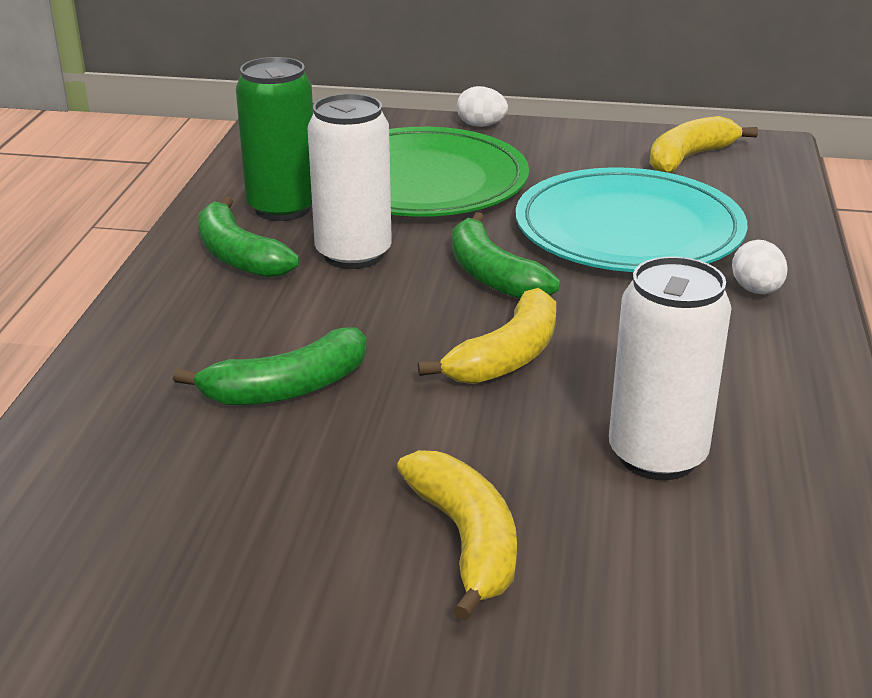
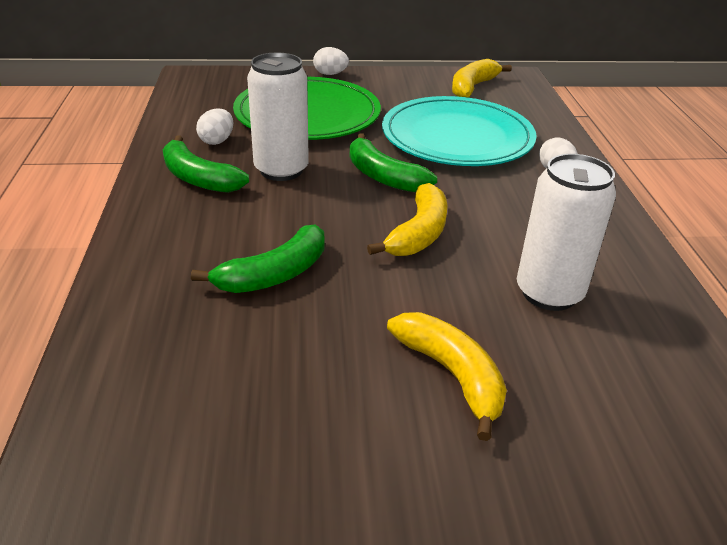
camera: 15 degrees left, 5 degrees up
(283, 208) = (217, 141): green can -> white egg

